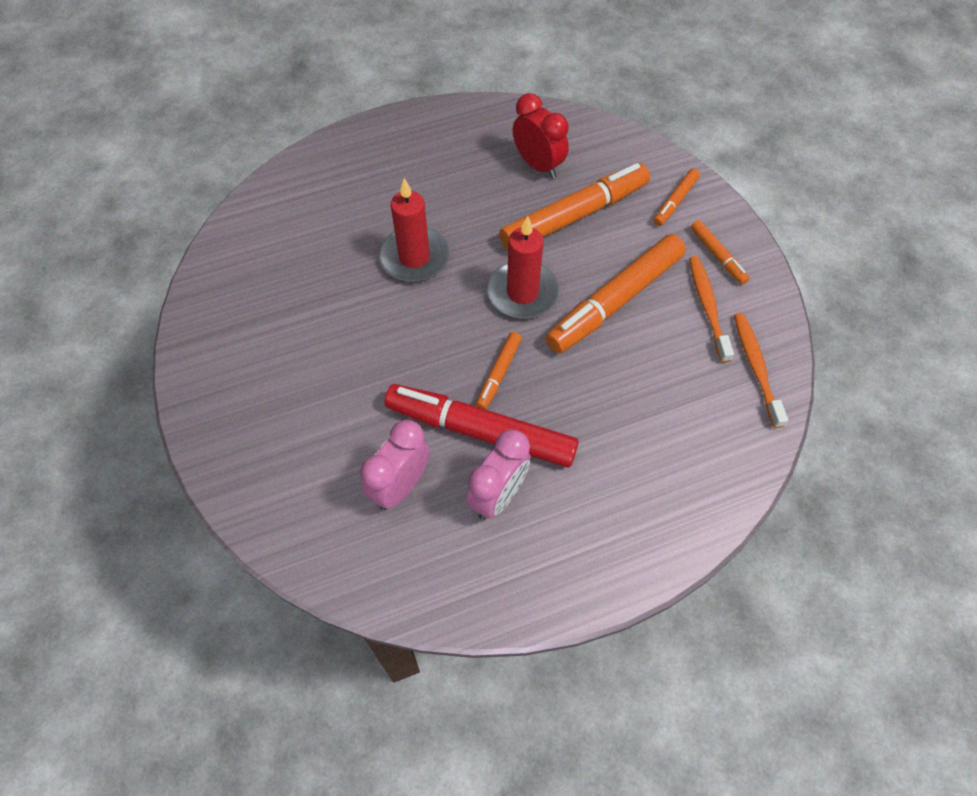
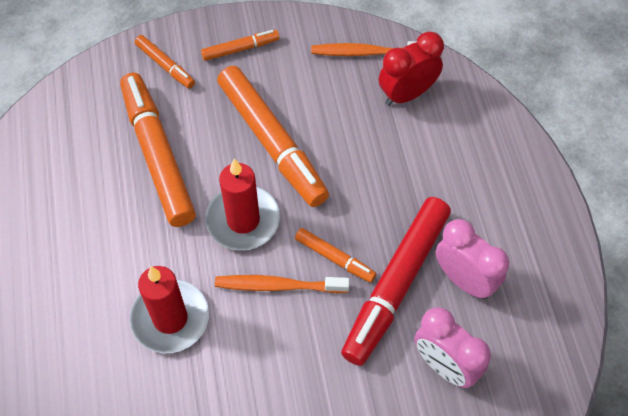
camera: 80 degrees left, 0 degrees up
(538, 165) = (77, 175): red clock -> red clock (407, 94)
(707, 307) = (295, 71): orange toothbrush -> orange toothbrush (278, 286)

